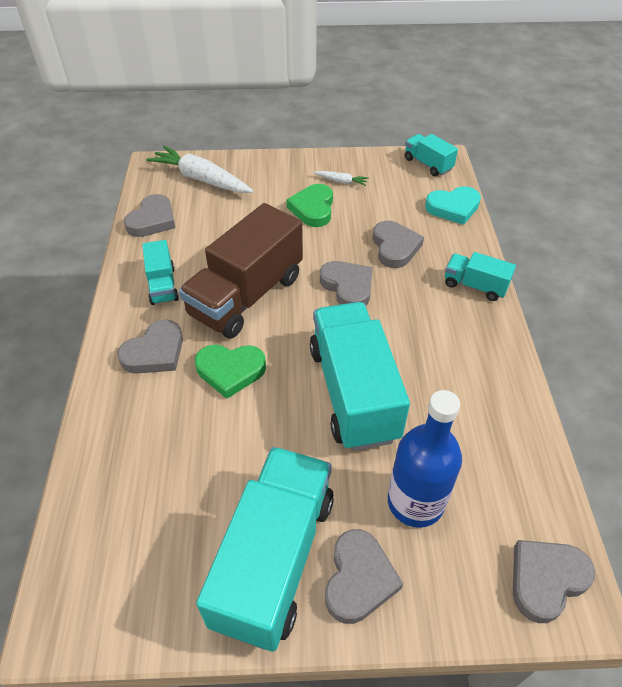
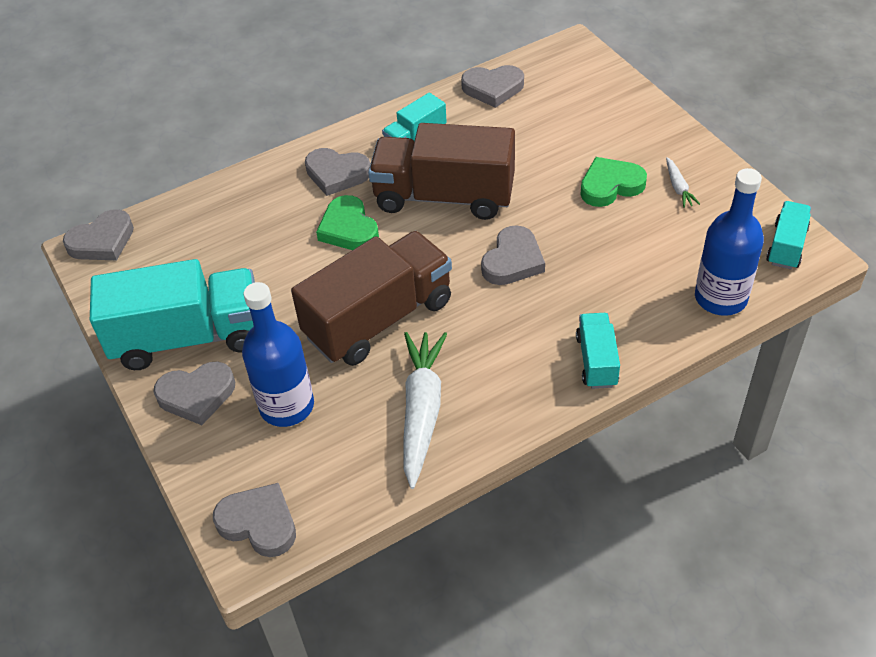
camera: 65 degrees right, 0 degrees up
(201, 179) = (581, 88): white carrot -> white carrot (422, 411)
(353, 392) = (379, 319): turquoise truck -> brown truck
(395, 247) = (604, 273): grey heart -> grey heart (102, 241)
(453, 208) = (720, 298): turquoise heart -> blue bottle

